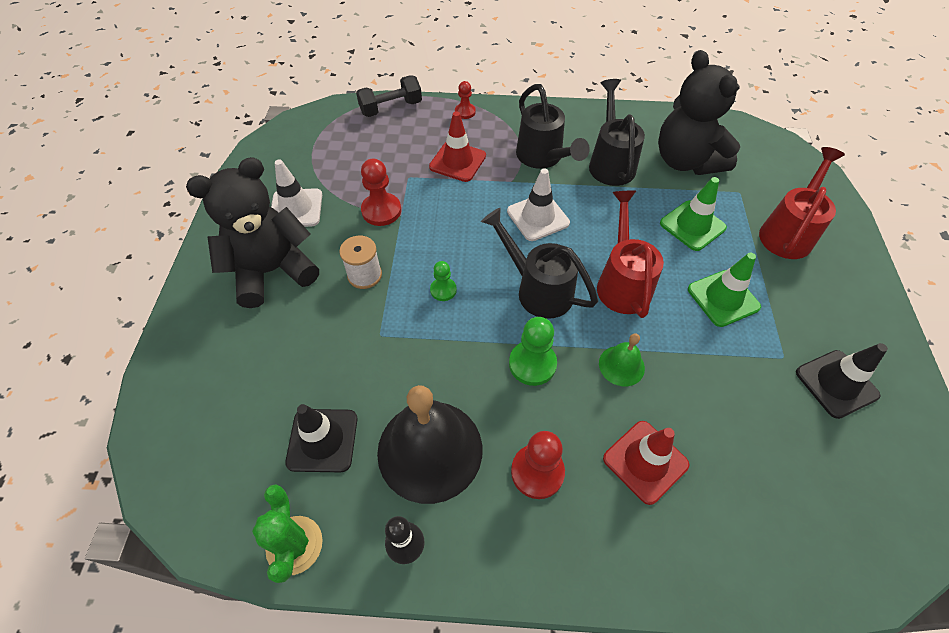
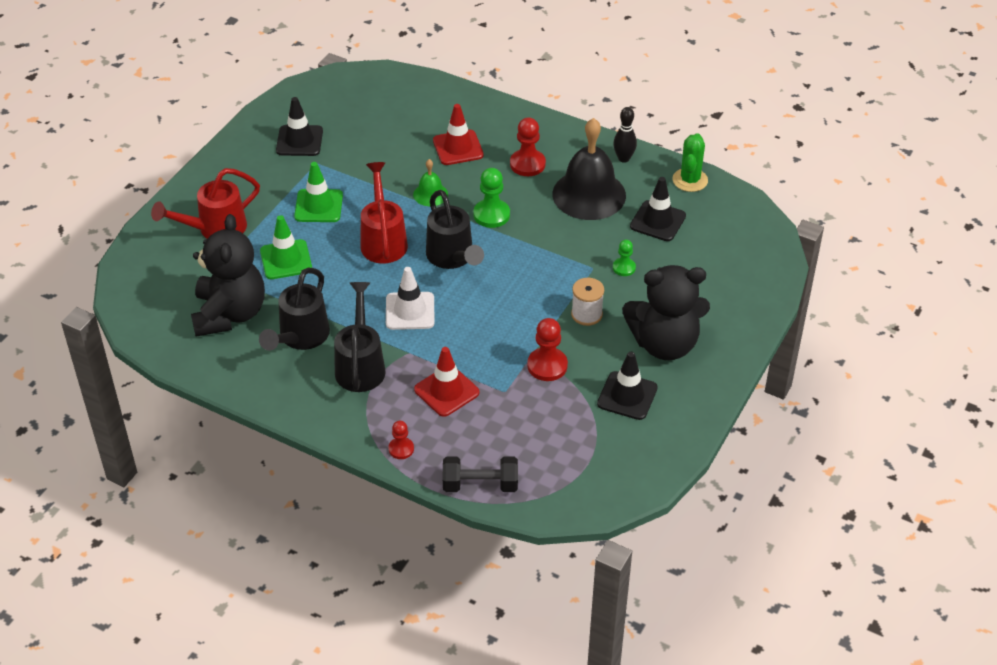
camera: 155 degrees left, 10 degrees down
(296, 208) = (627, 396): white traffic cone -> black traffic cone
(443, 290) = (527, 282): green pawn -> green pawn (624, 268)
(622, 282) = (383, 240): red watering can -> red watering can turned 150 degrees clockwise

